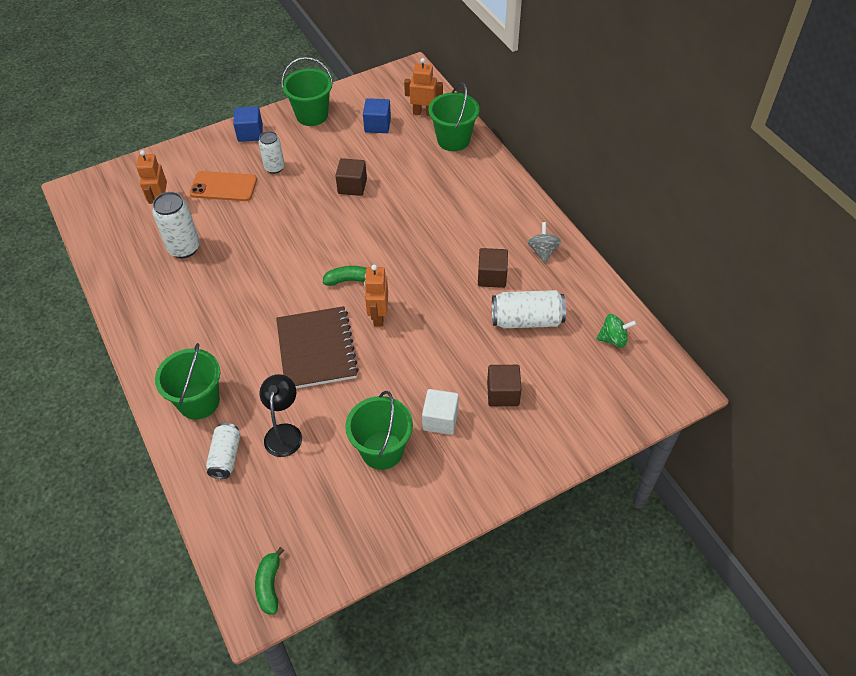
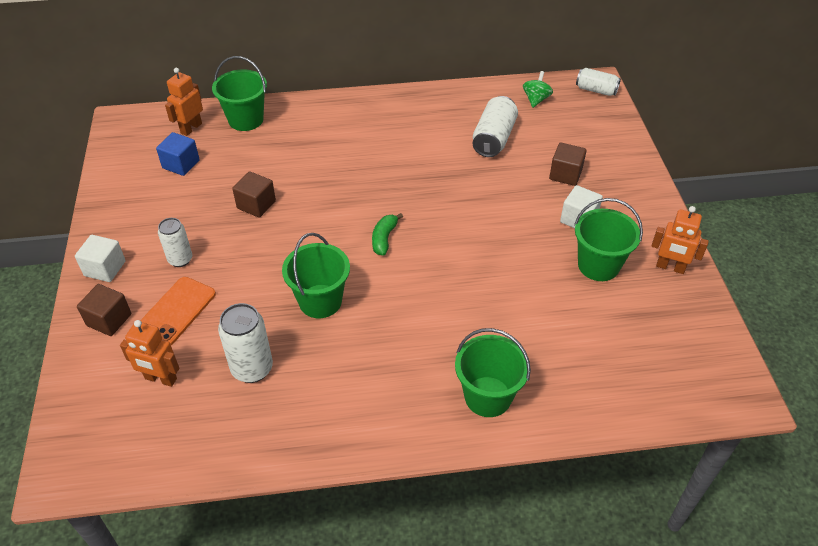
camera: 70 degrees left, 5 degrees down
(226, 456) = (567, 386): white can -> white can (596, 90)
(250, 133) = (105, 268): blue cube -> white cube
(269, 585) = (723, 380): green banana -> none
(284, 432) = (554, 332): black lamp -> none
(312, 115) = (121, 210): green bucket -> green bucket (320, 301)
(316, 349) = (461, 284): brown notebook -> none
(378, 316) = (442, 229): orange robot -> orange robot (670, 267)
(492, 277) = (434, 144): brown cube -> brown cube (109, 320)
(543, 251) = (423, 107): grey spinning top -> none

